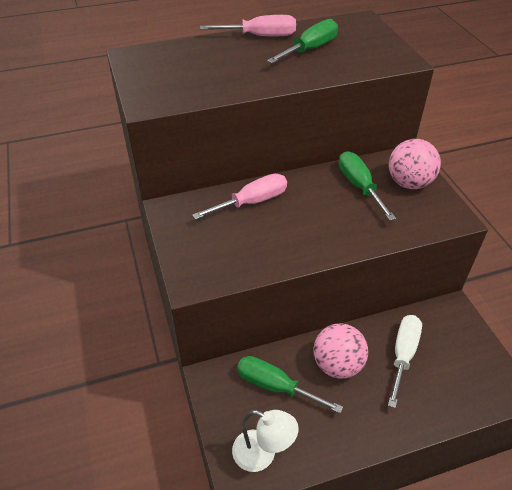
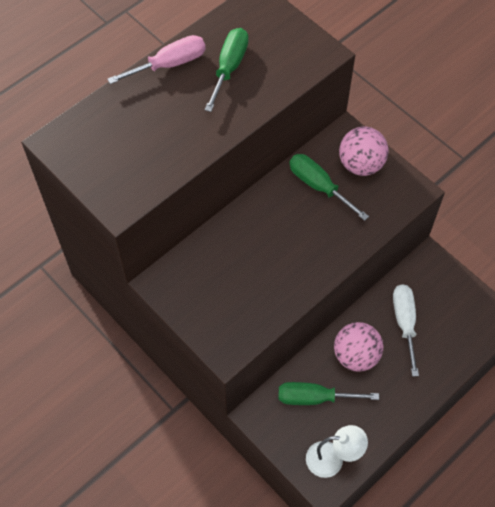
camera: 25 degrees left, 15 degrees up
(252, 202) = (231, 244): pink screwdriver -> none

